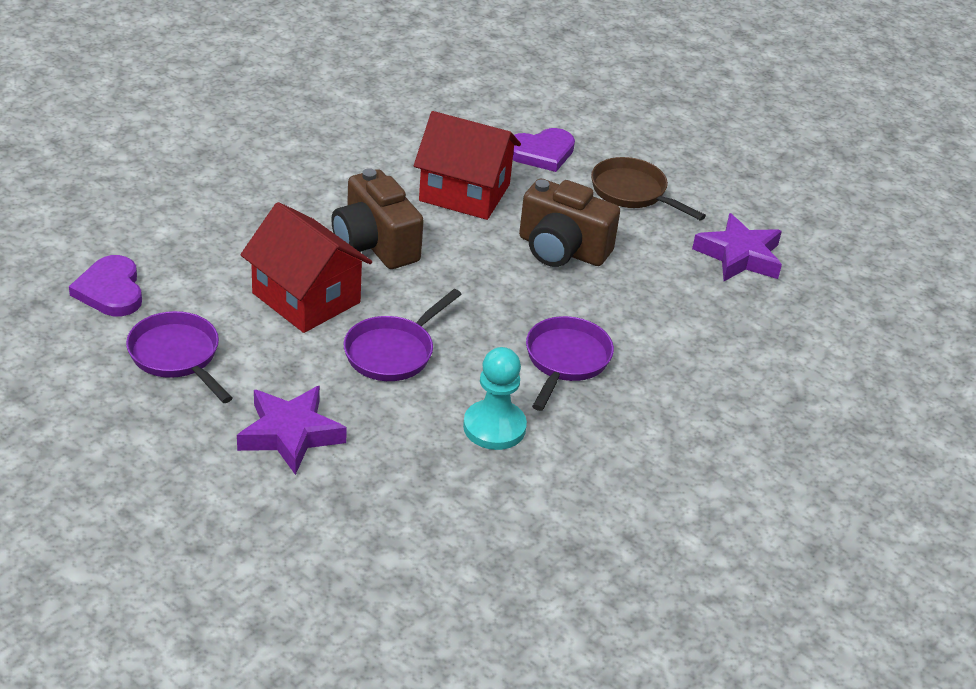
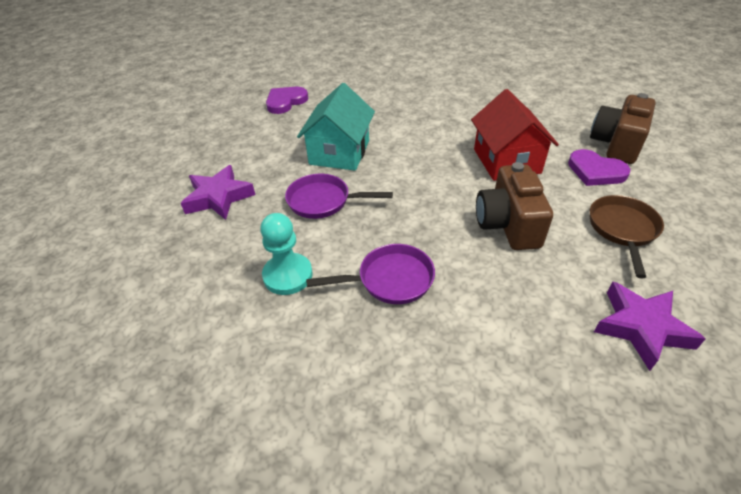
camera: 65 degrees right, 5 degrees up
(177, 356) = (253, 138): purple pan -> none
(306, 298) = (339, 152): red house -> turquoise house
(375, 244) = (413, 153): brown camera -> brown camera (616, 144)

